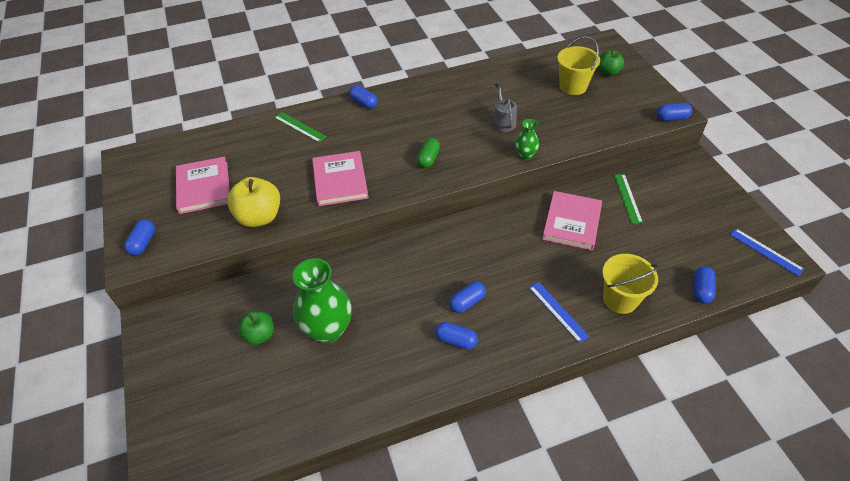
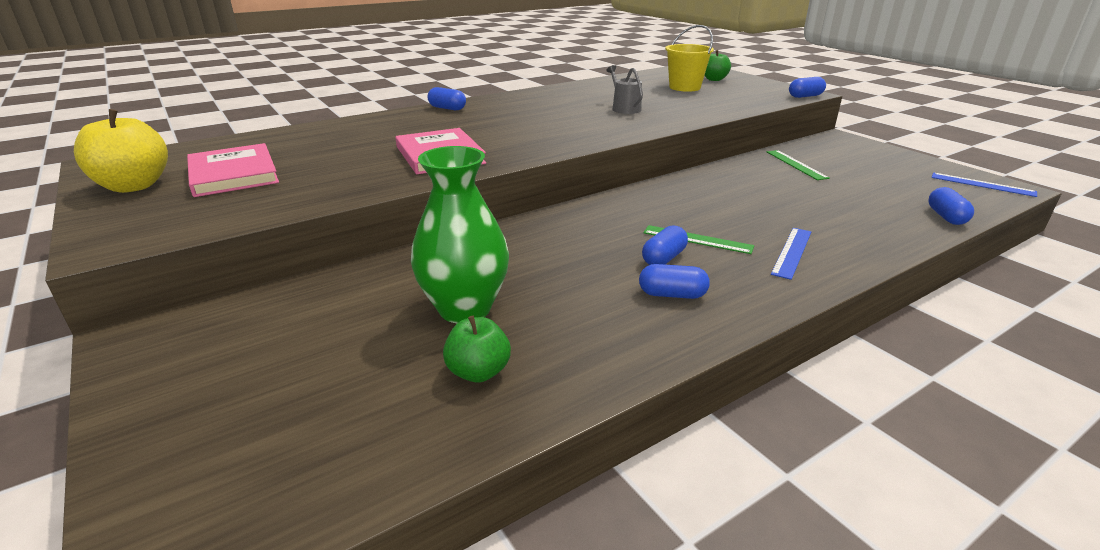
camera: 15 degrees left, 20 degrees down
(143, 243) = (128, 226): blue capsule -> none
(259, 217) = (328, 189): yellow apple -> yellow apple (134, 186)
(259, 335) = (347, 329): green apple -> green apple (478, 372)
(300, 127) = (368, 126): green ruler -> green ruler (697, 239)
(428, 159) = (551, 134): green capsule -> none
(525, 155) = (667, 124): green vase -> none
(558, 311) = (792, 252): blue ruler -> blue ruler turned 75 degrees clockwise
(572, 222) = (748, 185): pink book -> none
(620, 299) = (860, 234): yellow bucket -> none

